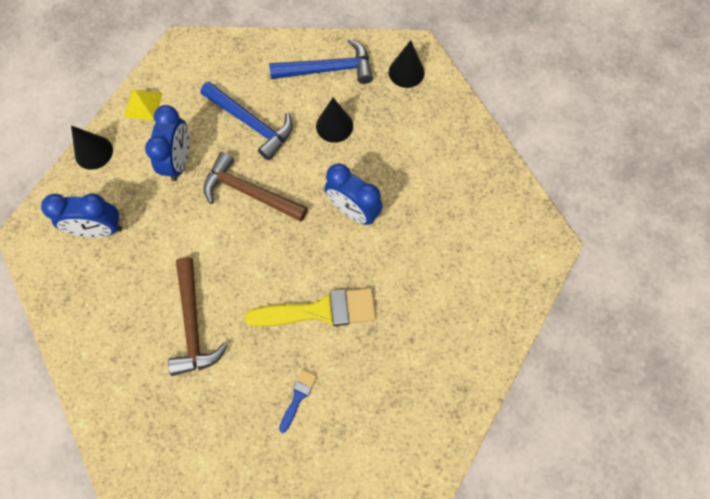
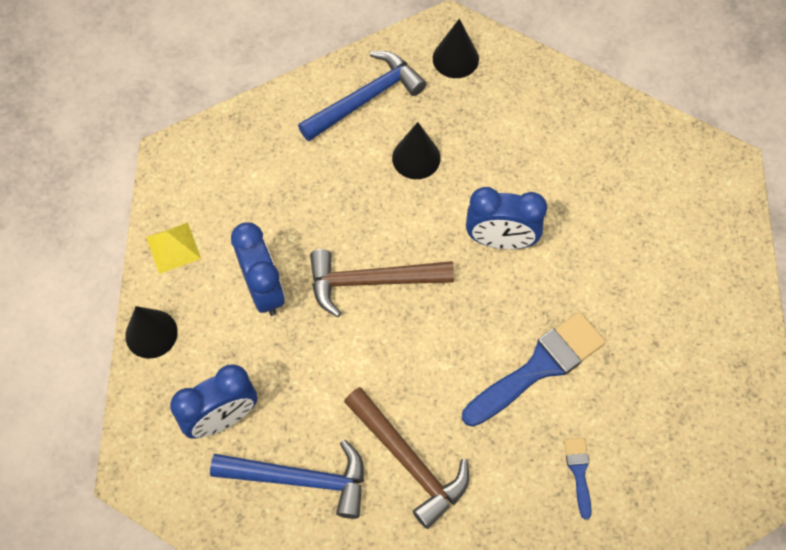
camera: 30 degrees left, 5 degrees down
(251, 123) = (319, 203): blue hammer -> blue hammer (300, 479)
(320, 310) = (539, 367): yellow brush -> blue brush

